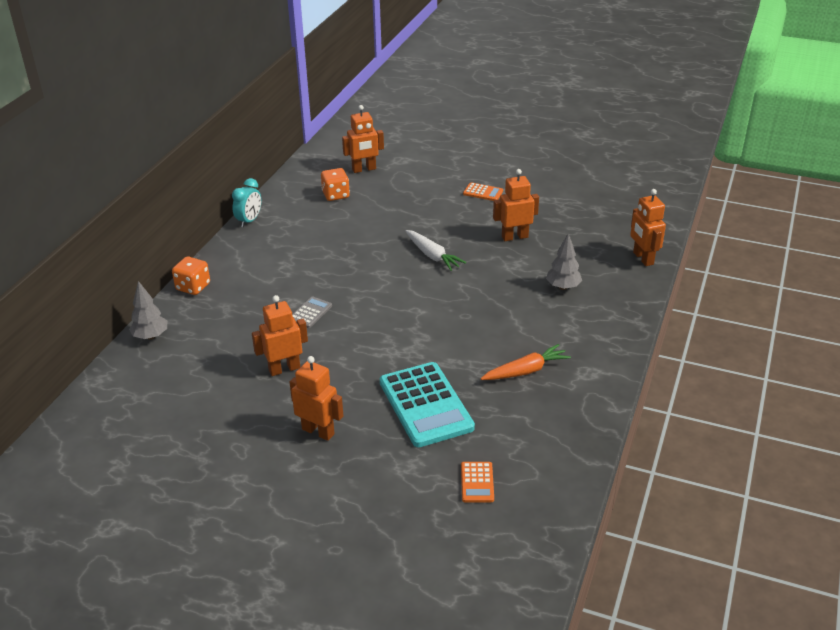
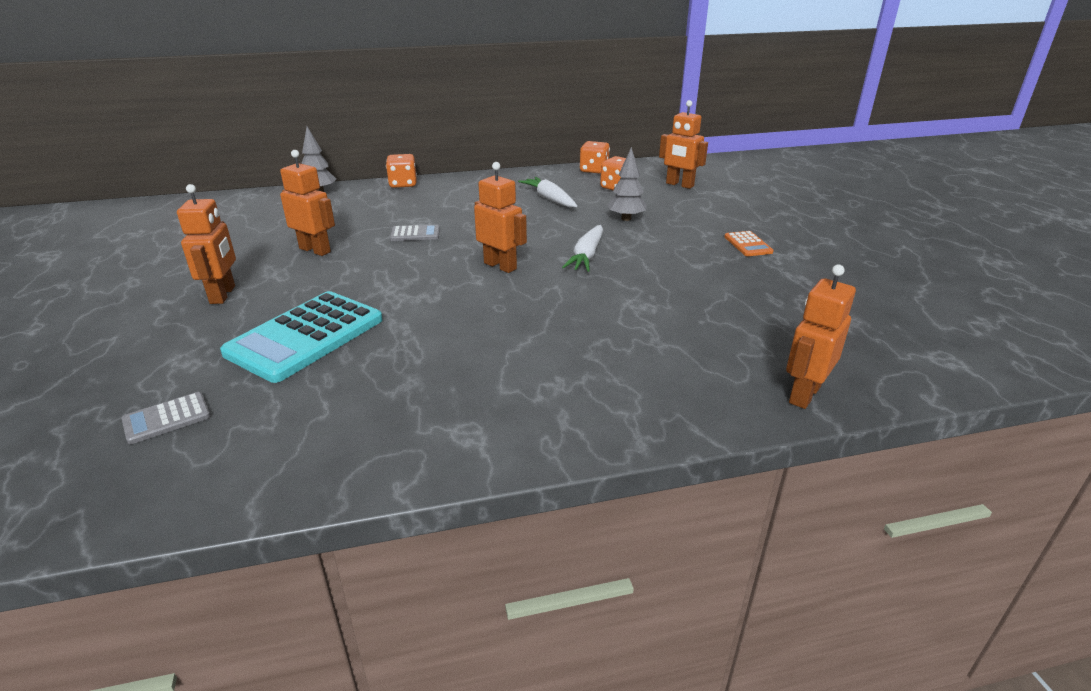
camera: 55 degrees right, 5 degrees down
(249, 221) = (524, 173): turquoise clock -> none
(288, 189) = (594, 170): none -> orange dice
(319, 231) = (549, 199): none -> white carrot
(477, 482) = (167, 418): orange calculator -> grey calculator
(514, 237) = (695, 287): orange robot -> orange robot (500, 266)
(526, 371) = (426, 381): orange carrot -> none
(563, 287) = (640, 351): grey tree -> grey tree (626, 218)

